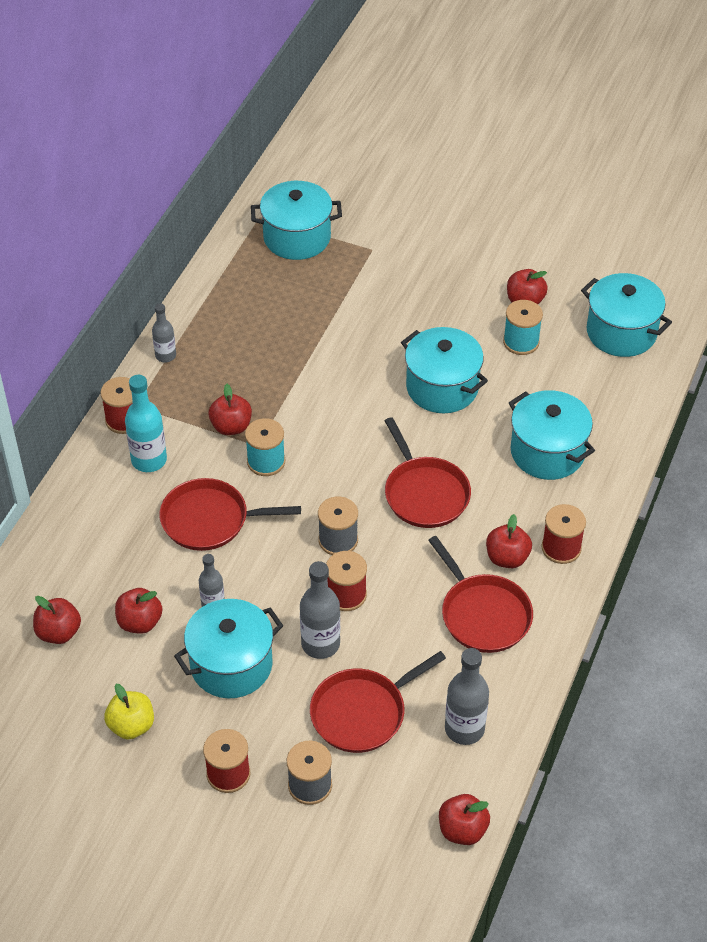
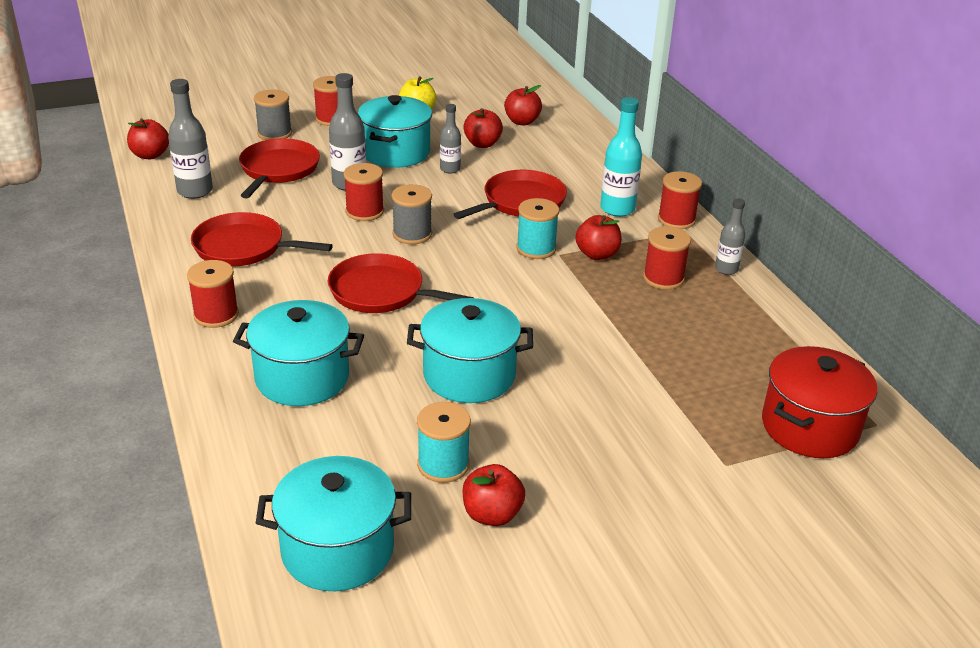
camera: 135 degrees right, 15 degrees down
(218, 377) = (663, 278): none -> red spool
(297, 237) = (809, 427): turquoise pot -> red pot
(507, 558) = (259, 287): red apple -> none

